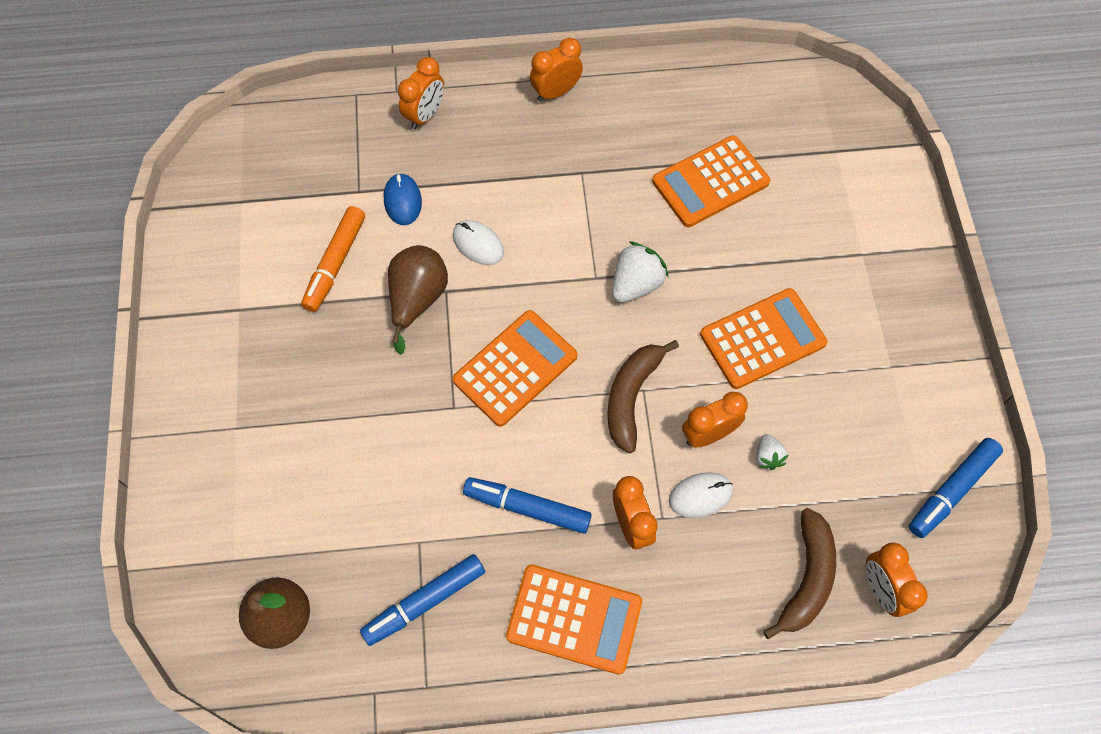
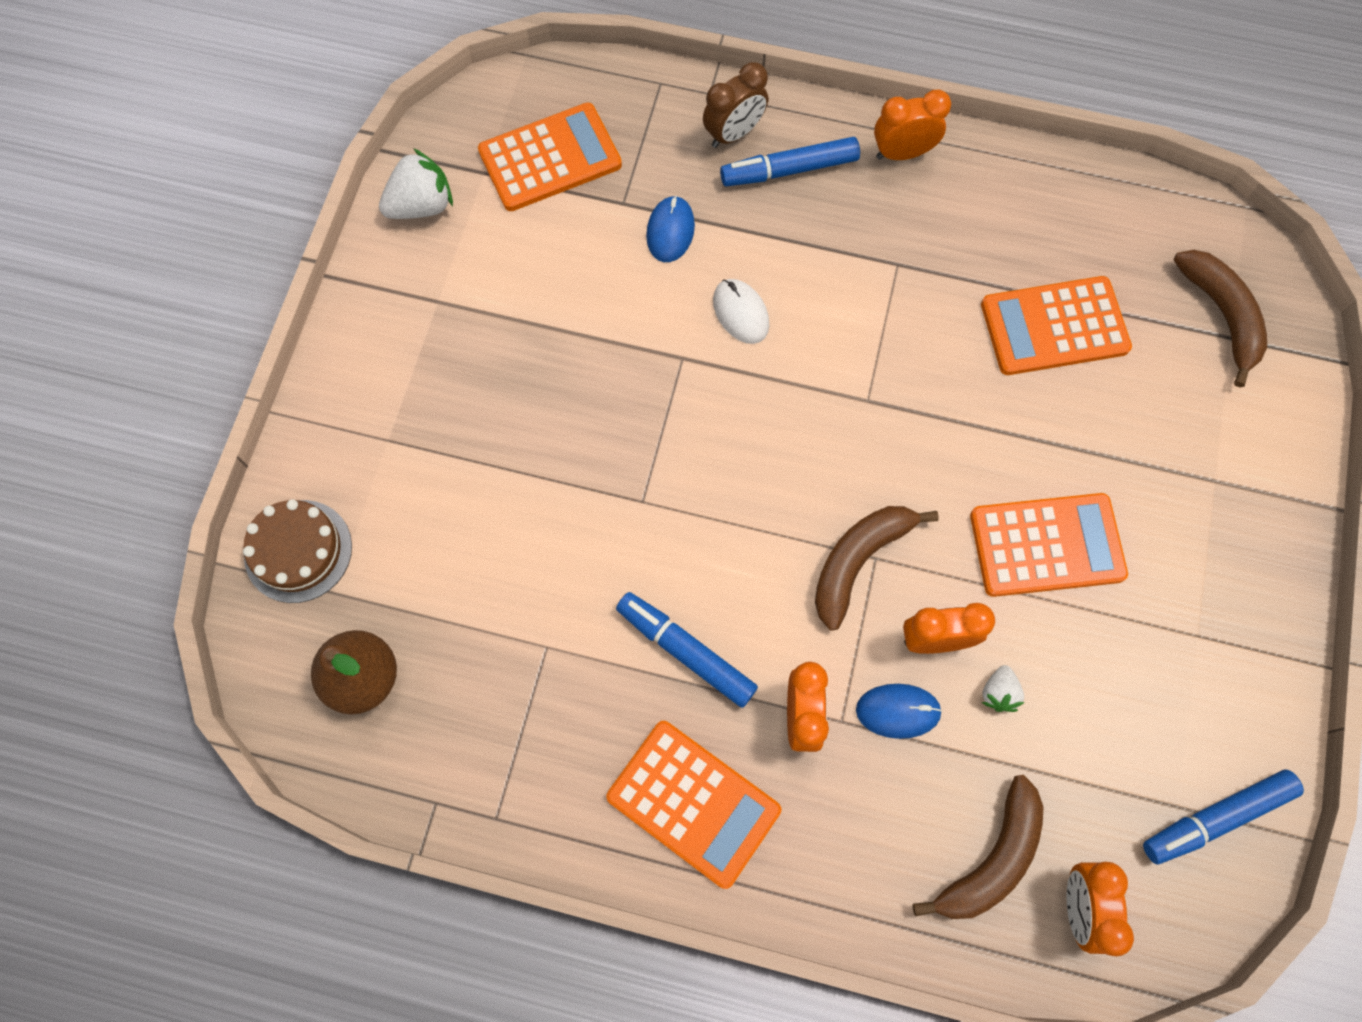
camera: 20 degrees right, 5 degrees up
(193, 538) = (298, 551): none -> brown cake
(335, 263) = (566, 282): orange marker -> none
(417, 299) = (645, 357): brown pear -> none
(425, 115) = (734, 134): orange clock -> brown clock
(425, 602) = (529, 719): blue marker -> blue marker (789, 170)
(515, 368) = (731, 479): orange calculator -> orange calculator (550, 158)
(636, 284) = (914, 424): white strawberry -> white strawberry (422, 205)
(700, 495) = (898, 711): white mouse -> blue mouse
(823, 138) = (1221, 315): none -> brown banana

